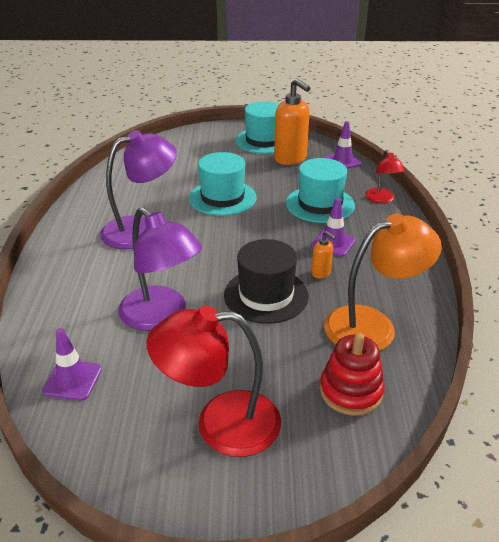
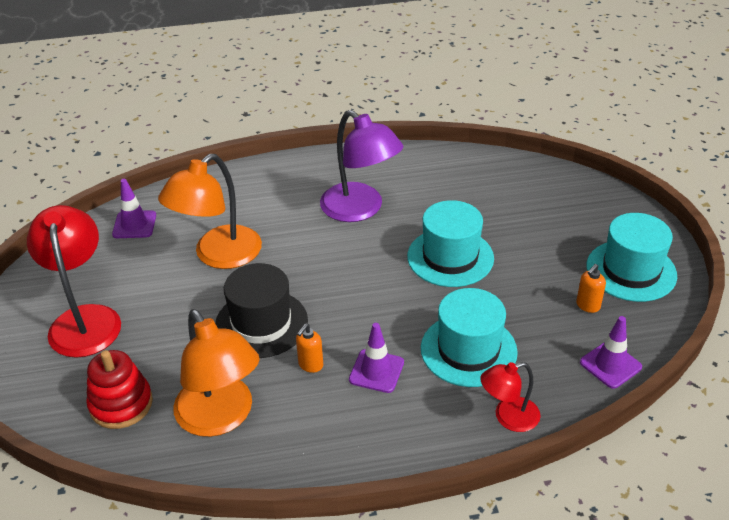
camera: 80 degrees right, 5 degrees up
(161, 316) = (218, 256): purple lamp -> orange lamp
(290, 159) = (587, 306): orange soap dispenser -> orange soap dispenser, size x0.47

